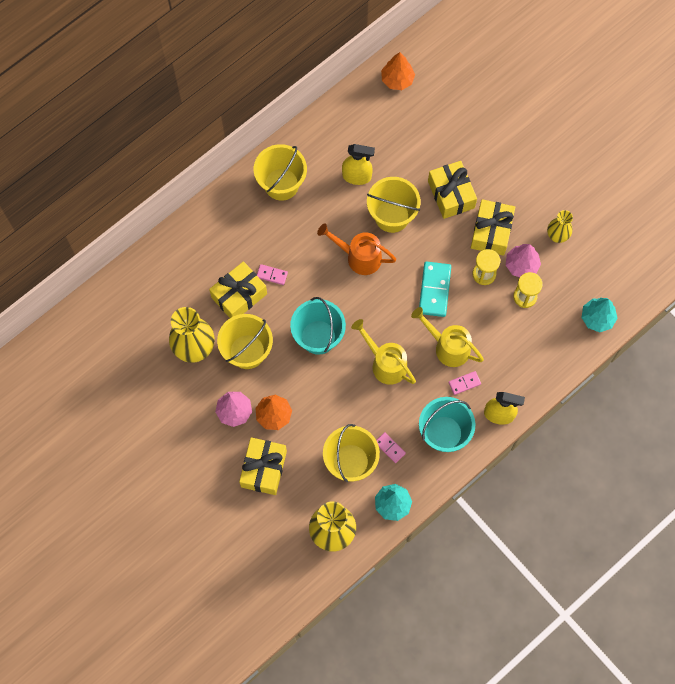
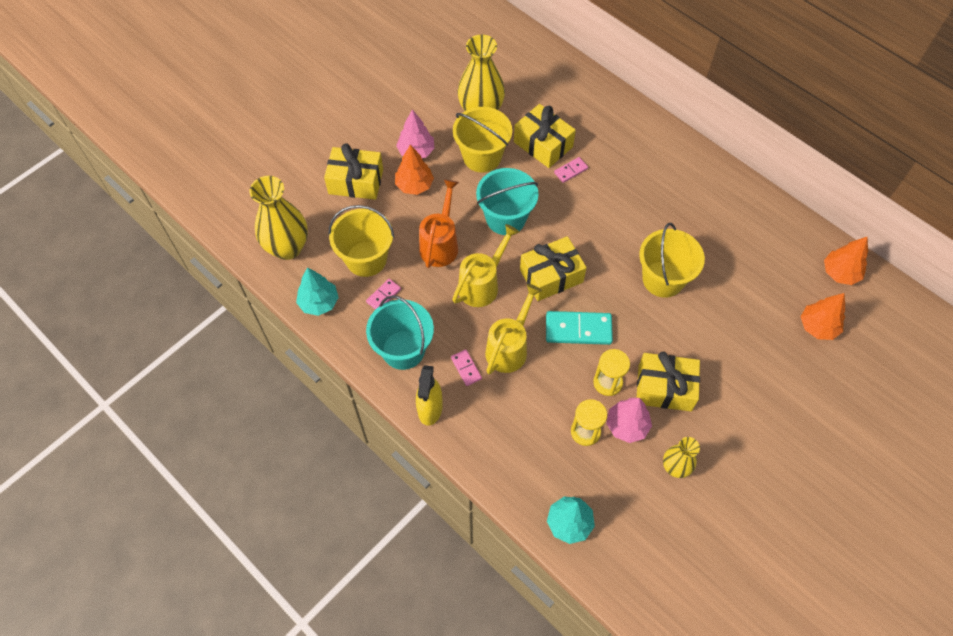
camera: 85 degrees right, 10 degrees down
(272, 275) = (570, 171): pink domino -> pink domino turned 45 degrees clockwise
(281, 184) = (678, 170): yellow bucket -> none
(357, 176) = (704, 241): yellow spray bottle -> none
(358, 257) = (606, 249): orange watering can -> orange watering can (440, 244)
(445, 108) = (818, 327): none -> orange tree
(451, 194) = (704, 340): yellow gift -> yellow gift (551, 276)

